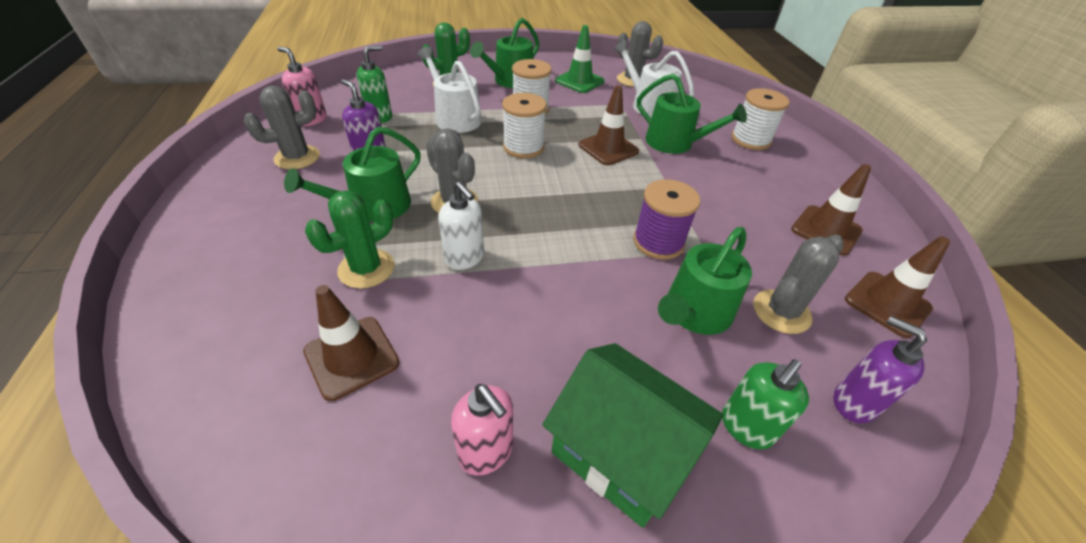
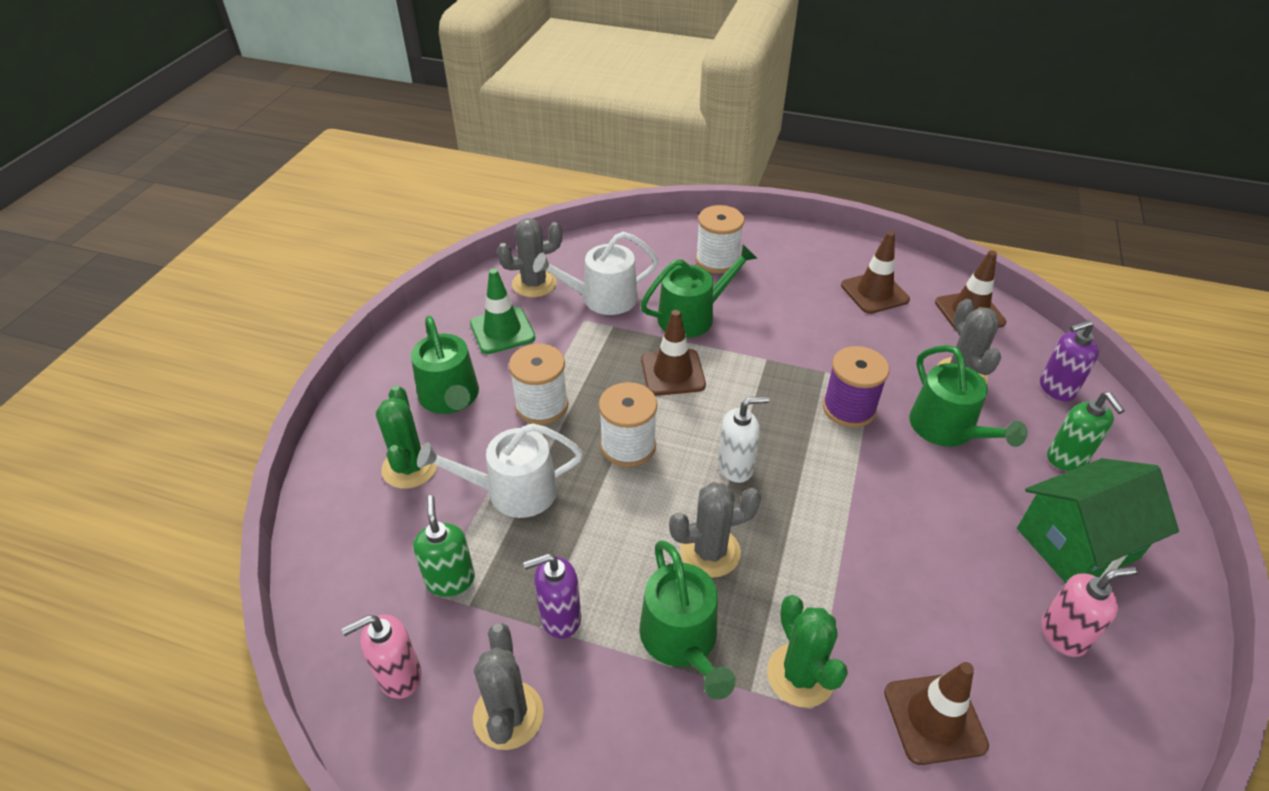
camera: 60 degrees left, 0 degrees up
(465, 258) = (816, 574): white soap dispenser -> white soap dispenser (736, 467)

